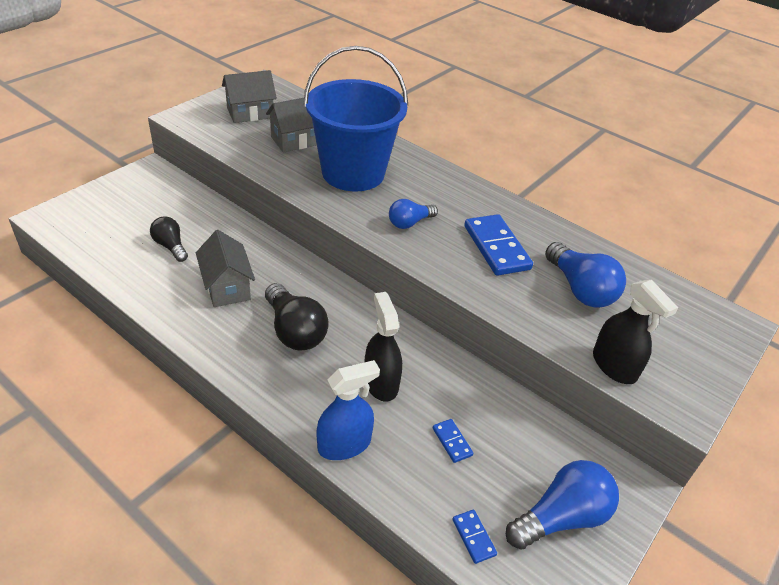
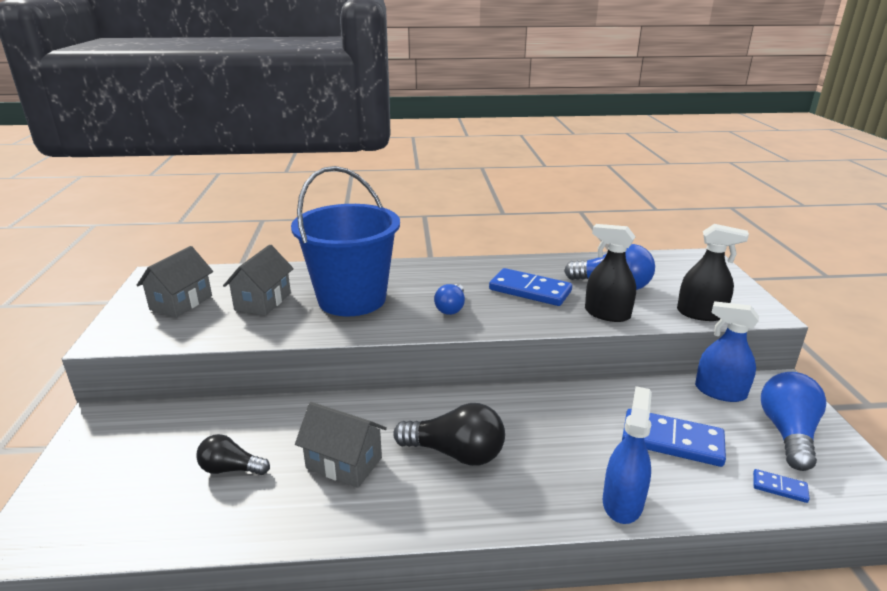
camera: 40 degrees left, 15 degrees down
(381, 382) = (572, 440): black spray bottle -> black spray bottle (607, 314)
(452, 442) = (672, 441): blue domino -> blue domino, size x2.12
(564, 445) = (720, 392): none -> blue spray bottle

